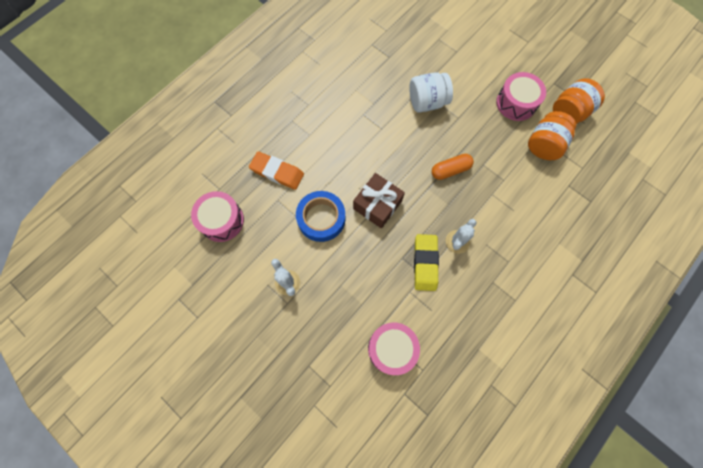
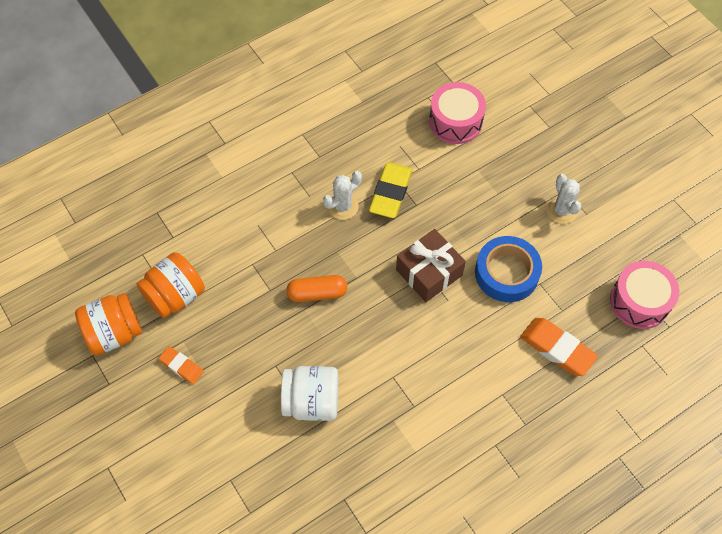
camera: 165 degrees left, 10 degrees down
(516, 103) = (181, 366): pink drum -> orange eraser

